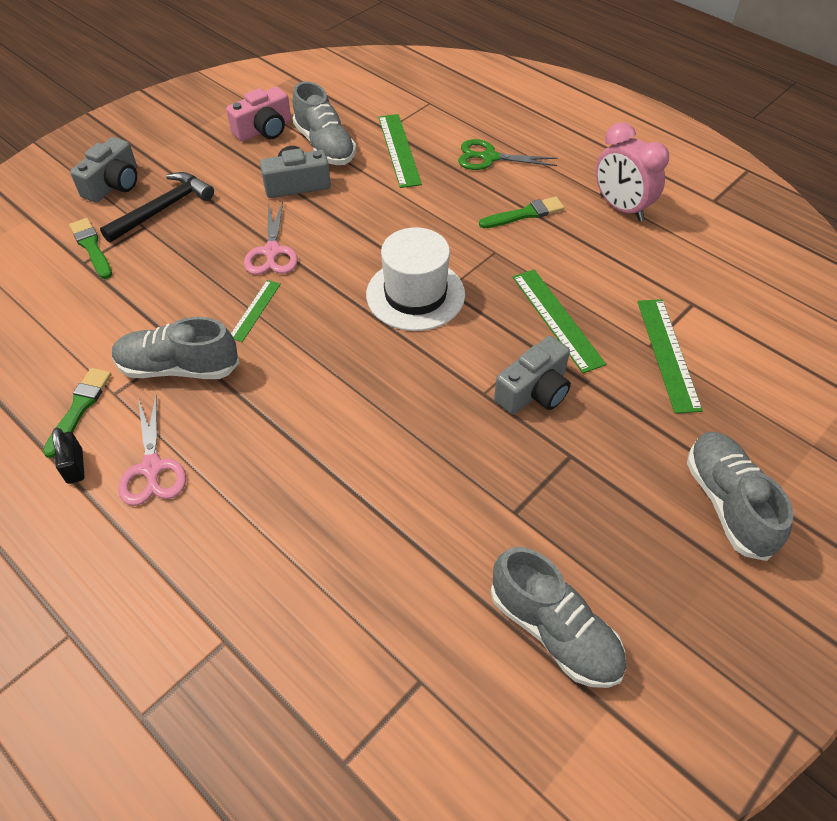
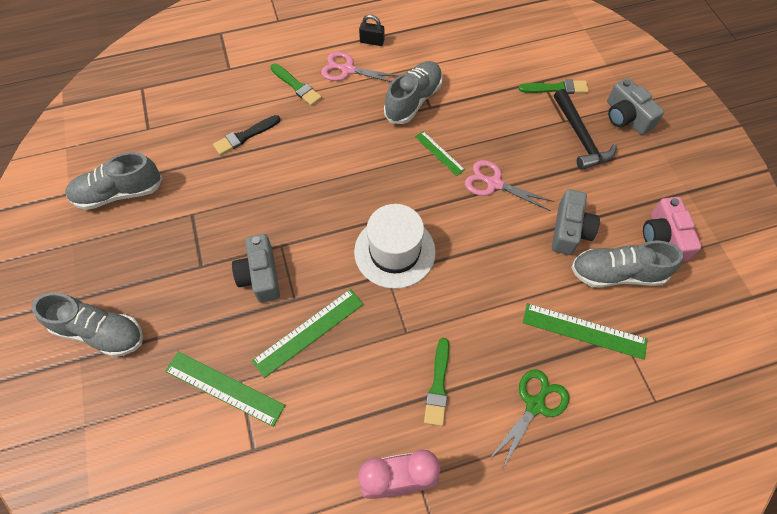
camera: 120 degrees right, 10 degrees up
(79, 408) = (412, 51): green brush -> green brush (296, 86)
(351, 528) = (245, 136): none -> black brush
(557, 319) = (309, 332): green ruler -> green ruler turned 45 degrees counterclockwise

